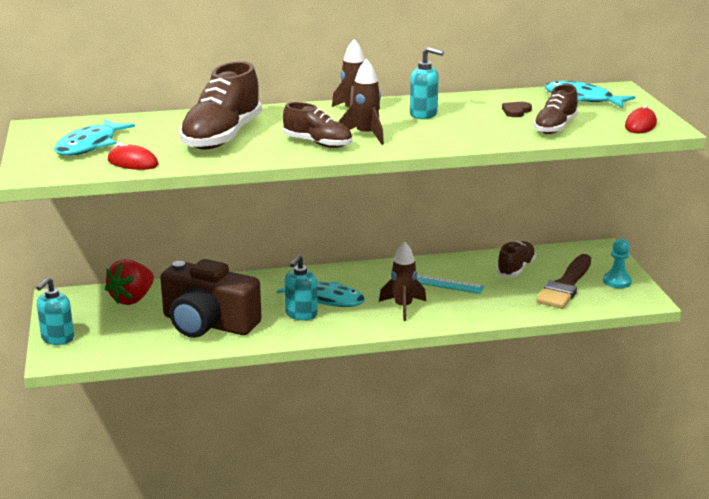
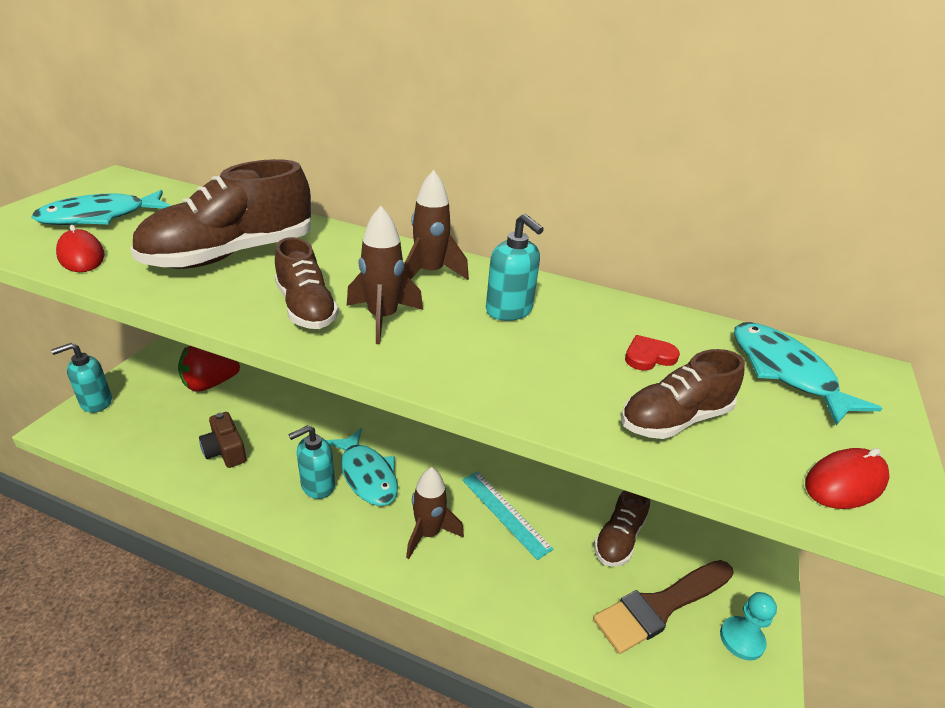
camera: 30 degrees right, 10 degrees up
(208, 324) = (225, 450): brown camera -> brown camera, size x0.48
(515, 269) = (619, 538): brown shoe -> brown shoe turned 150 degrees clockwise
(516, 111) = (648, 356): brown heart -> red heart

